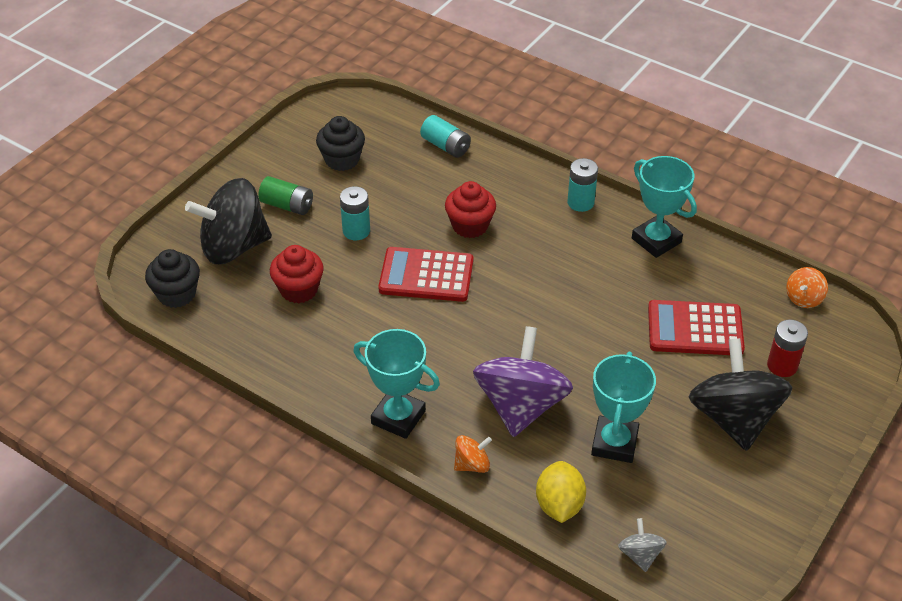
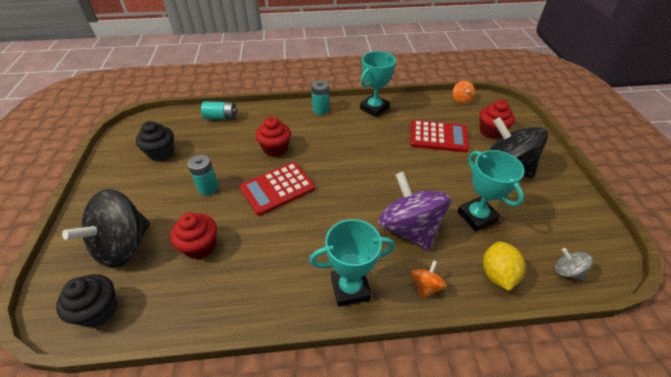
camera: 40 degrees left, 0 degrees up
(287, 205) = (145, 197): green battery -> none
(559, 505) = (497, 274): yellow lemon -> yellow lemon turned 45 degrees clockwise
(656, 240) = (374, 108): turquoise trophy -> turquoise trophy turned 60 degrees counterclockwise
(695, 329) = (438, 137): red calculator -> red calculator turned 135 degrees counterclockwise
(782, 365) = (491, 131): red battery -> red cupcake

